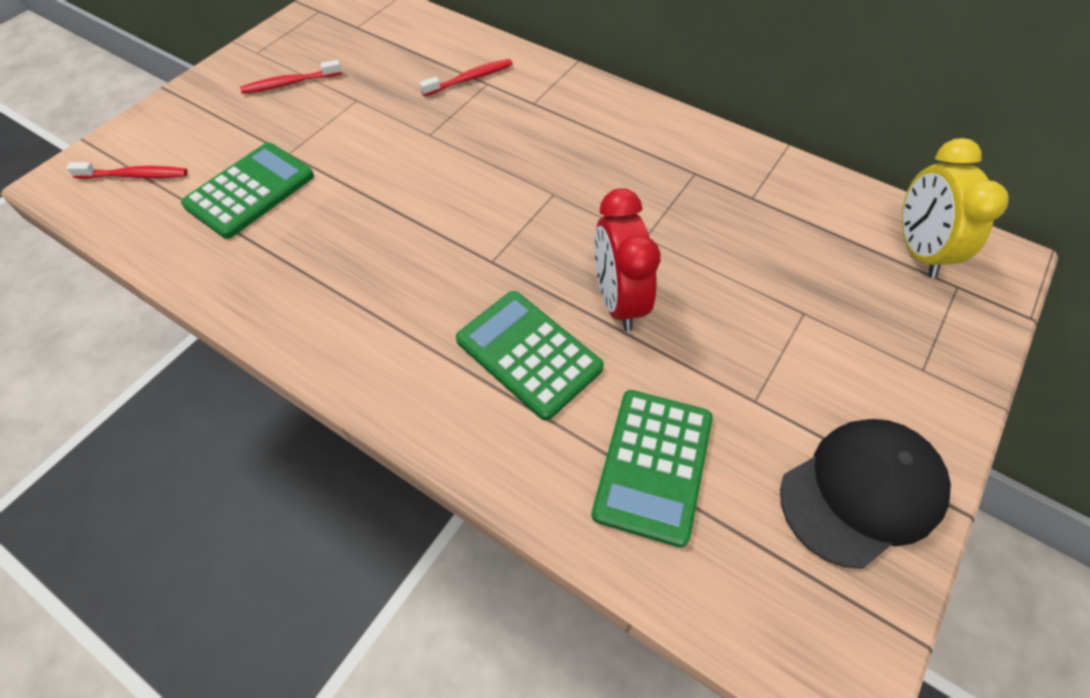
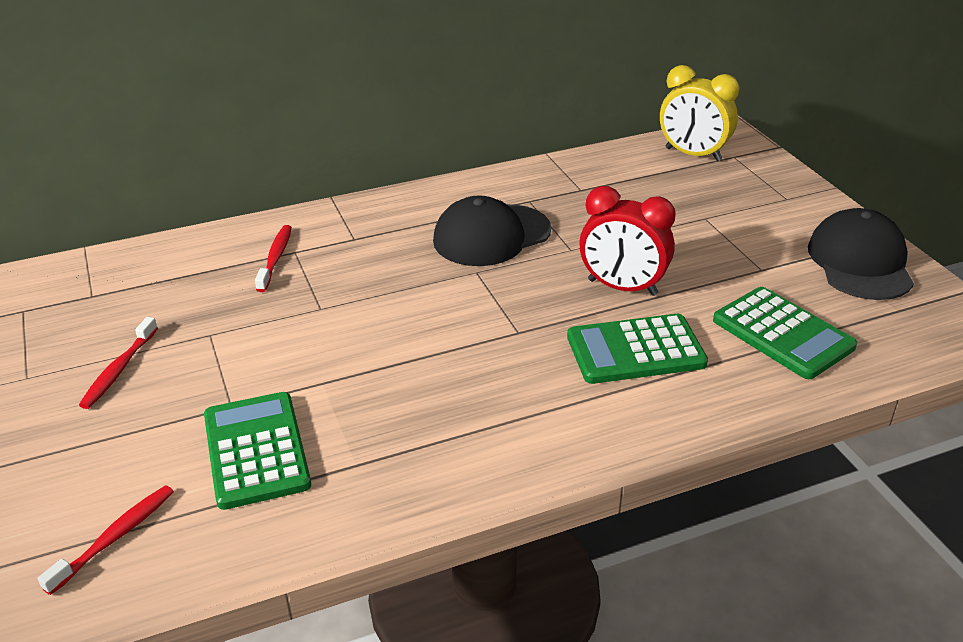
camera: 55 degrees left, 20 degrees down
(615, 176) = (491, 235): none -> black cap

